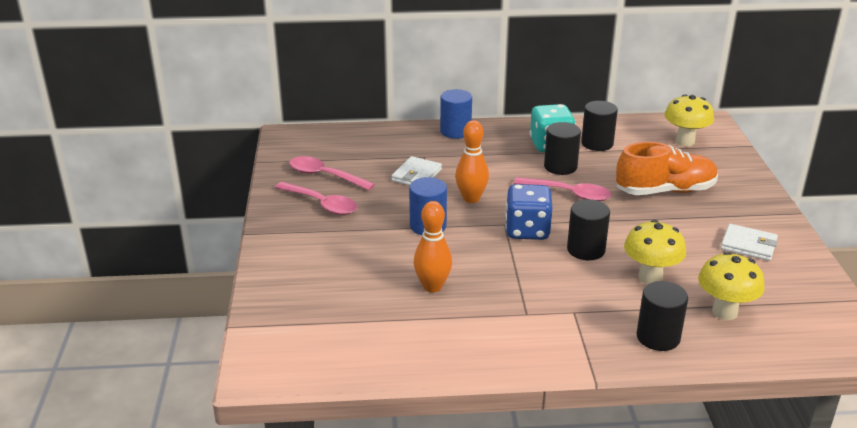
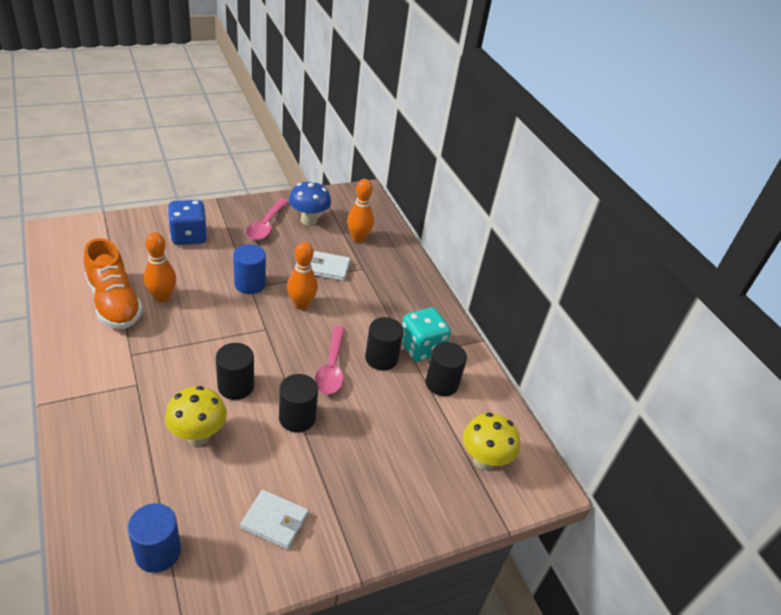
camera: 65 degrees right, 10 degrees up
(325, 176) = (309, 220): pink spoon -> blue mushroom
(371, 151) = (358, 238): none -> orange bowling pin
(455, 131) = (416, 282): blue cylinder -> blue cylinder (158, 552)
(527, 230) = (258, 344): blue dice -> blue dice (188, 236)
(658, 337) = (102, 444): black cylinder -> black cylinder (297, 418)
(665, 191) = (364, 444): orange shoe -> orange shoe (114, 303)
(724, 312) = (147, 497): yellow mushroom -> none
(748, 245) = (274, 521): white wallet -> white wallet turned 75 degrees counterclockwise

